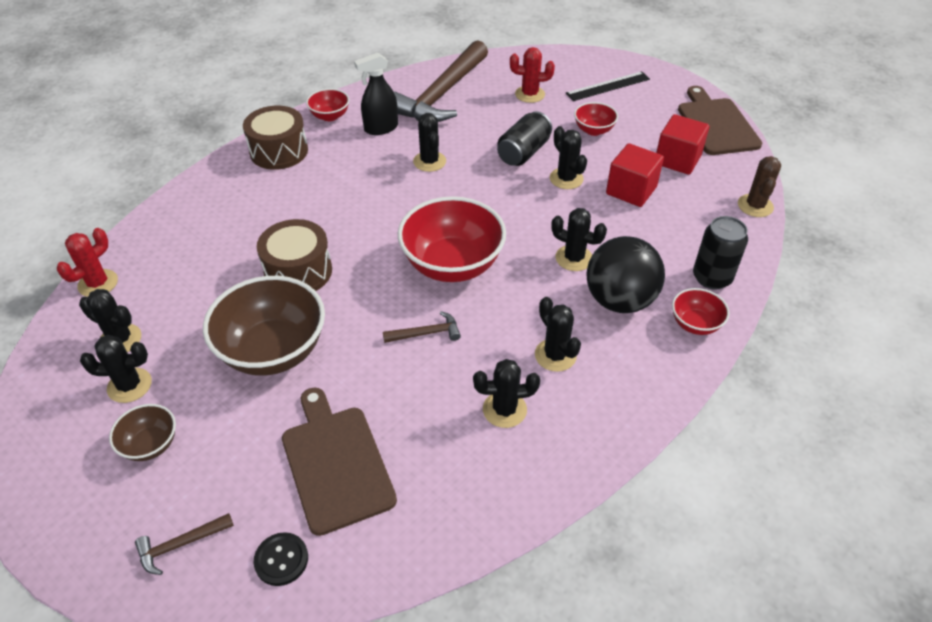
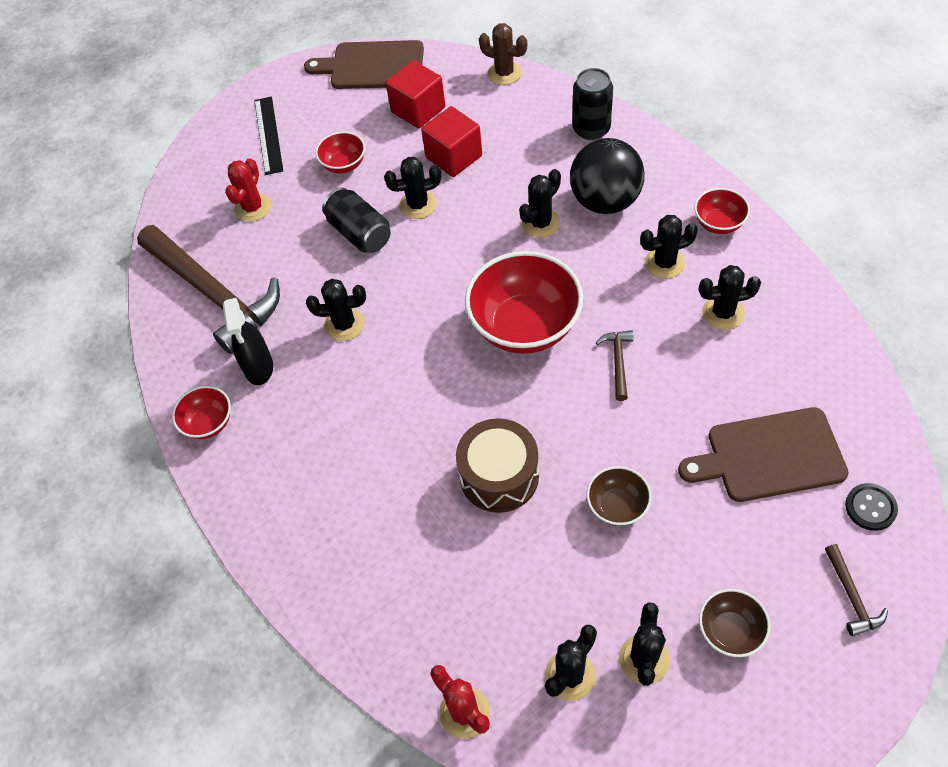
camera: 70 degrees left, 10 degrees up
(273, 351) = (617, 506): brown bowl -> brown bowl, size x0.49
(279, 151) = (263, 488): brown drum -> none
(504, 409) = (723, 313): black cactus -> black cactus turned 75 degrees clockwise
(695, 324) = (645, 155): red bowl -> red bowl (718, 223)

